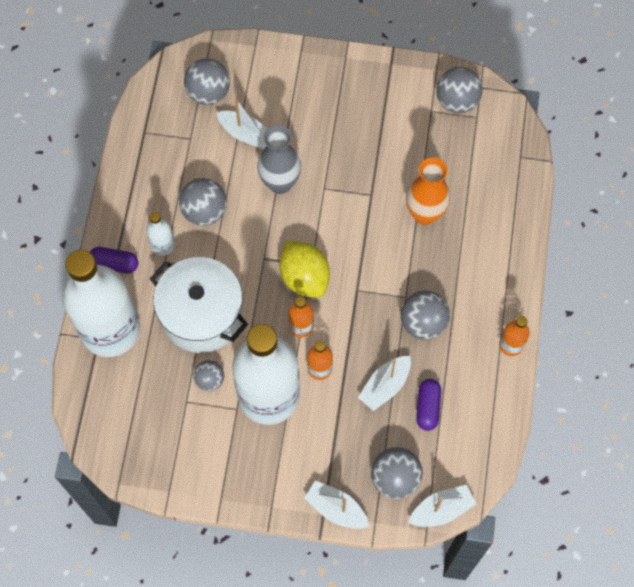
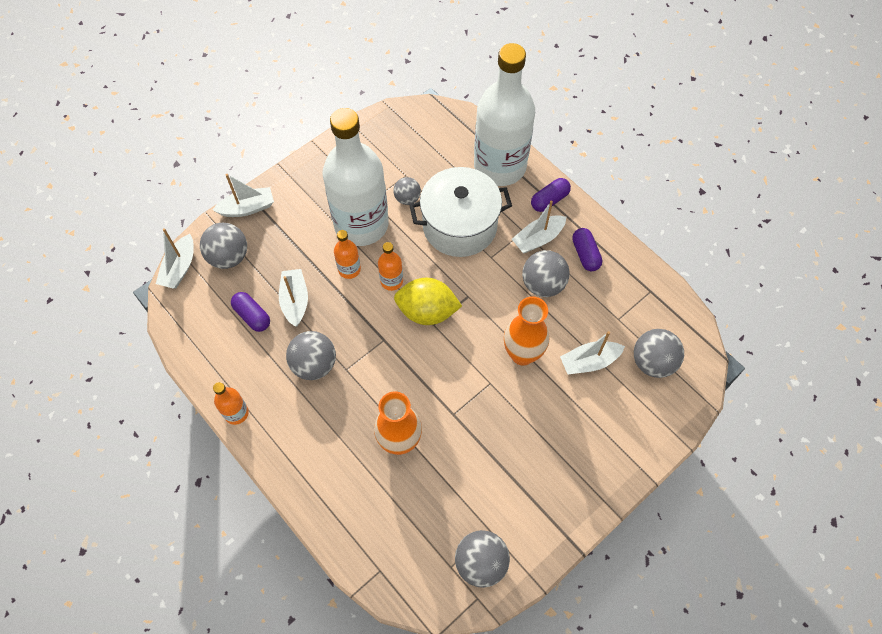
camera: 130 degrees right, 5 degrees down
(148, 200) = (585, 254): none -> purple capsule
(163, 245) = (538, 239): white bottle -> white boat
(280, 183) = (522, 354): grey vase -> orange vase

